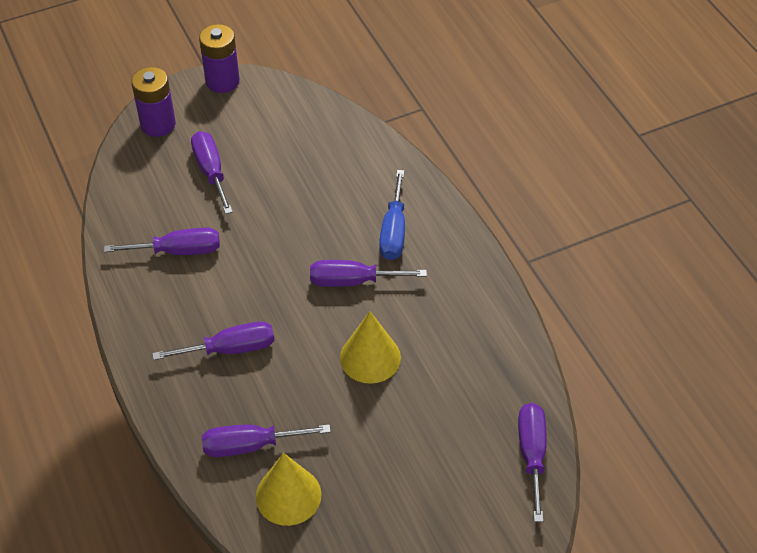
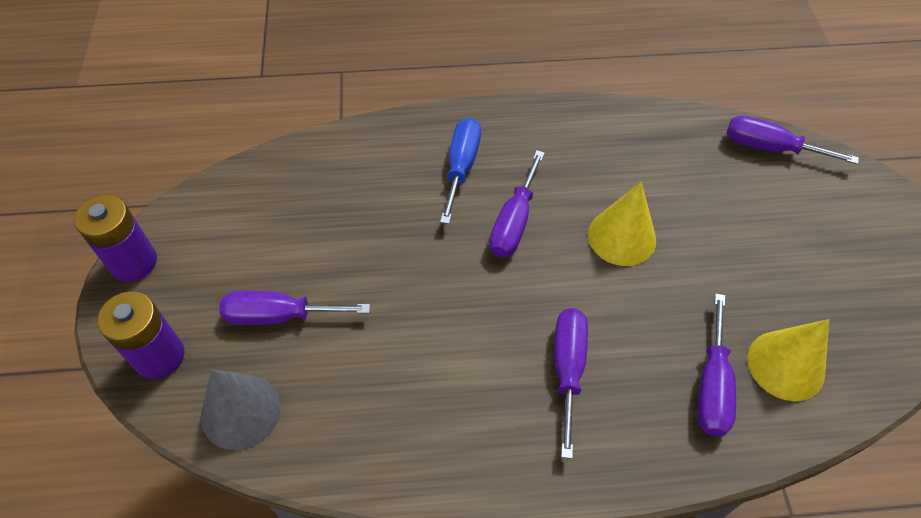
camera: 70 degrees left, 5 degrees up
(134, 179) = (240, 411): none -> grey cone
(178, 251) = (392, 387): purple screwdriver -> none
(393, 231) = (461, 167): blue screwdriver -> blue screwdriver turned 105 degrees counterclockwise

